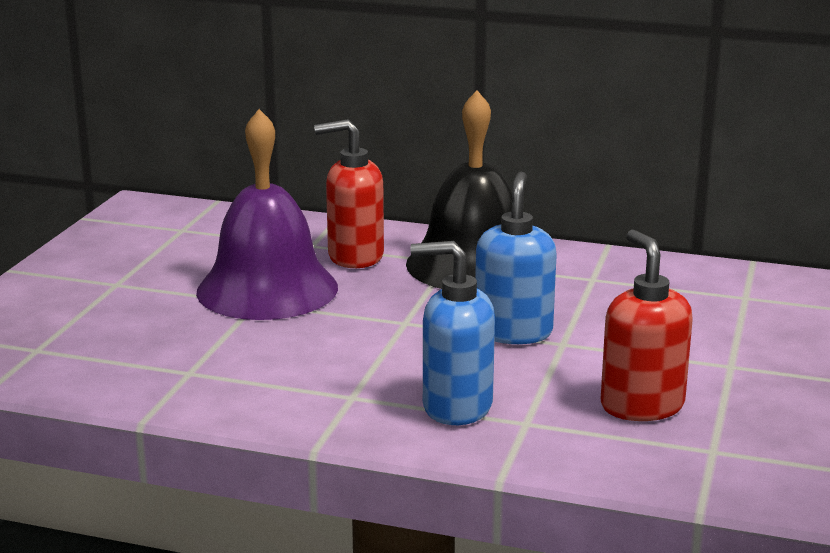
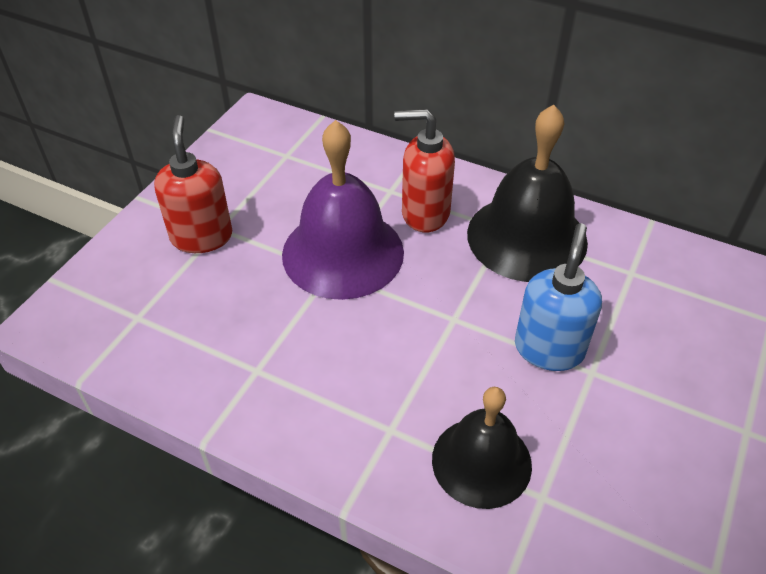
camera: 10 degrees right, 25 degrees up
(456, 407) = (481, 461): blue soap dispenser -> black bell
(641, 406) = (654, 487): red soap dispenser -> red soap dispenser (202, 236)

